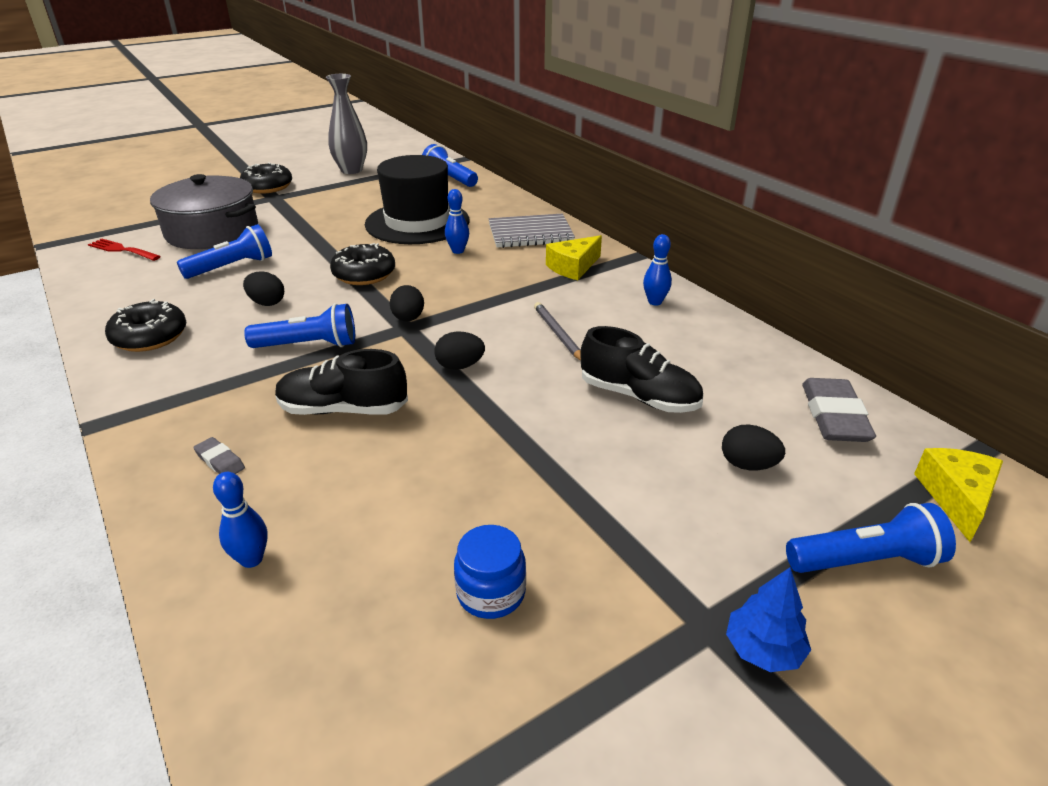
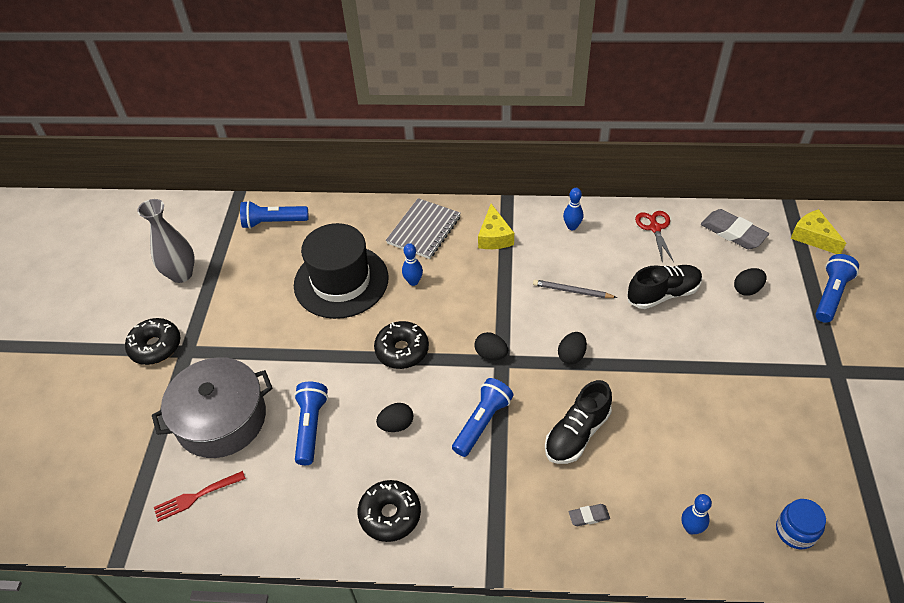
camera: 50 degrees left, 15 degrees up
(491, 593) = (774, 437): blue jar -> blue jar (795, 531)
(741, 353) = (655, 228): none -> red scissors
(763, 649) = (857, 362): blue tree -> none

